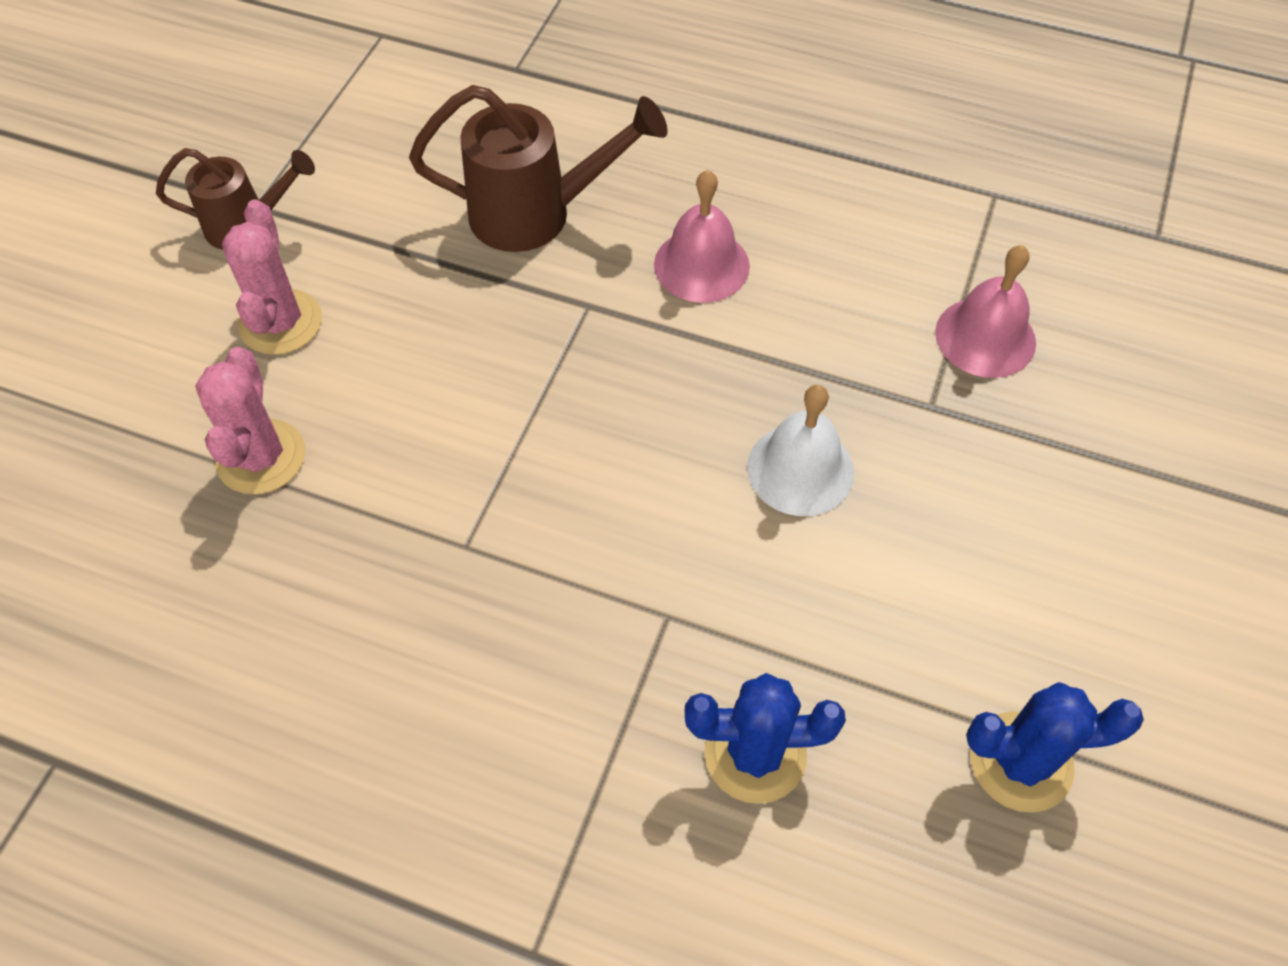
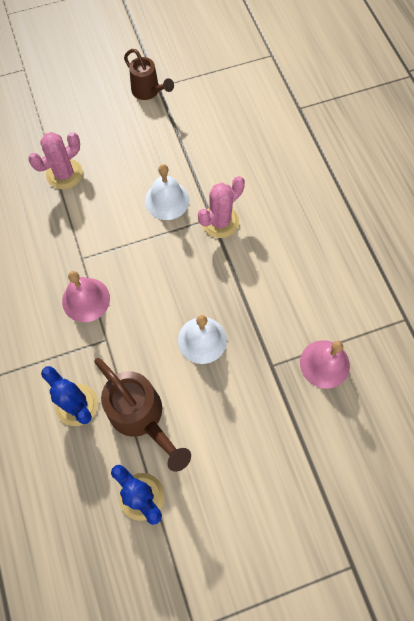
camera: 50 degrees right, 10 degrees up
(281, 322) = (119, 135): pink cactus -> pink cactus (220, 221)
(488, 341) = (167, 200): none -> white bell
(536, 214) = (236, 170): brown watering can -> brown watering can (141, 417)
(701, 265) = (265, 240): pink bell -> pink bell (86, 299)

